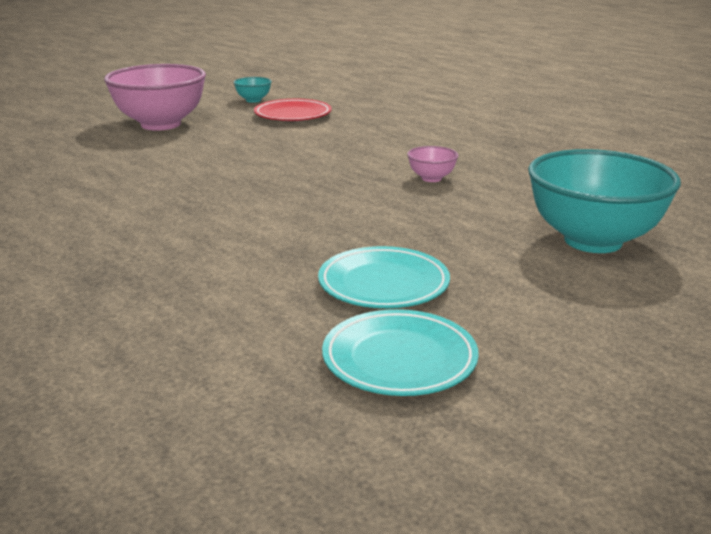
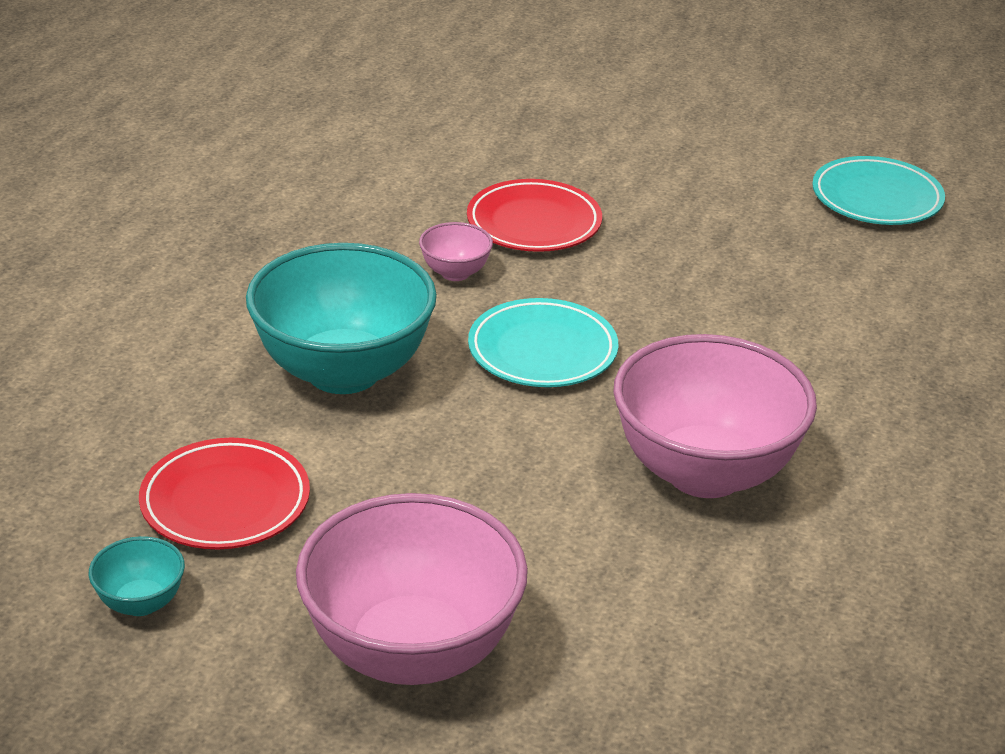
camera: 120 degrees left, 10 degrees up
(166, 190) = (704, 473): none -> pink bowl
(383, 284) = (770, 234): turquoise plate -> turquoise plate (542, 351)
(475, 209) = (534, 223): none -> red plate
(593, 241) = (555, 148): turquoise bowl -> turquoise bowl (343, 372)

